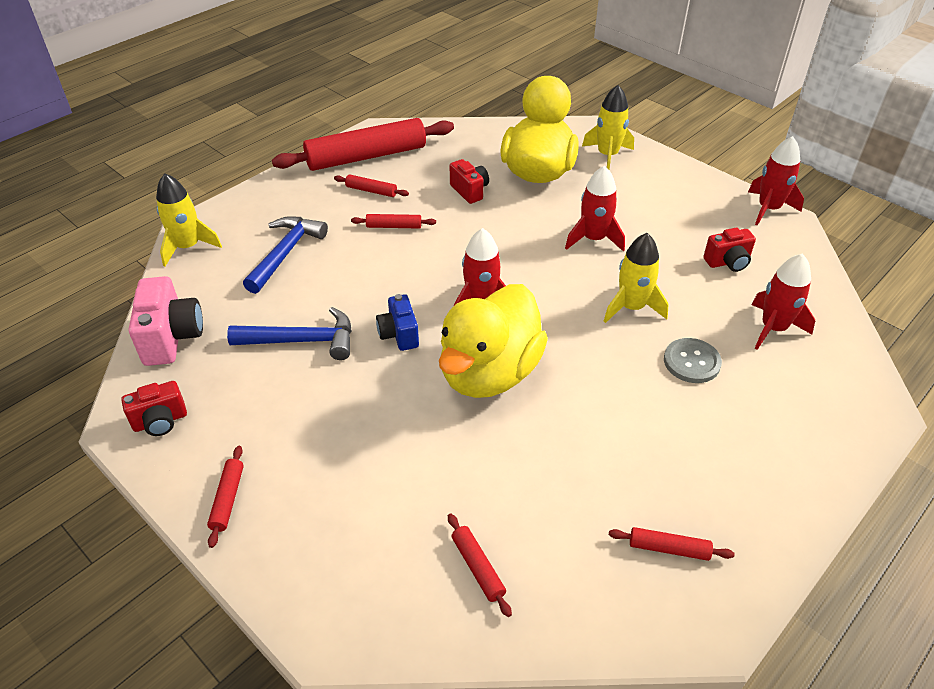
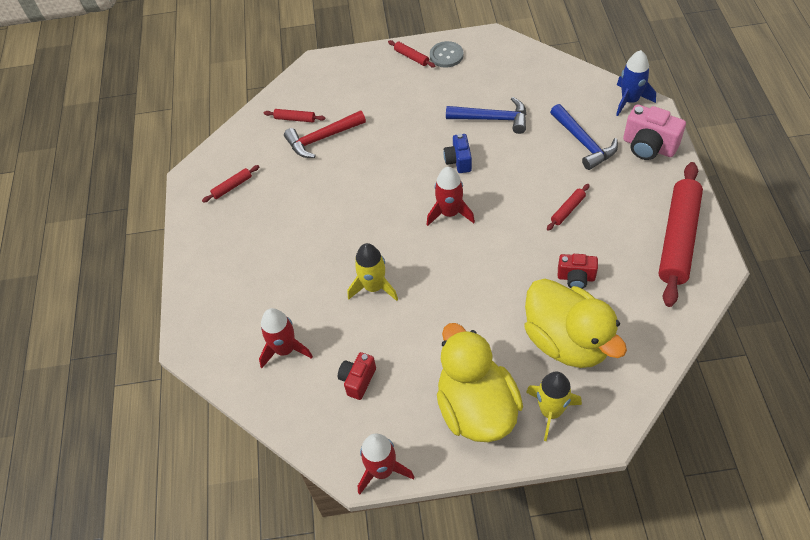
camera: 135 degrees right, 10 degrees up
(160, 421) = (482, 49): red camera -> none
(172, 338) = (543, 70): pink camera -> pink camera (648, 147)
(188, 247) = (630, 100): yellow rocket -> blue rocket
(302, 341) = (492, 119): blue hammer -> blue hammer turned 120 degrees counterclockwise
(371, 191) = (624, 218): red rolling pin -> none
(399, 334) = (458, 161): blue camera -> blue camera turned 120 degrees counterclockwise
(483, 500) = (322, 138): none -> red hammer
(489, 373) = (392, 184): yellow duck -> yellow duck (476, 408)
(593, 239) = (454, 316): red rocket -> none
(691, 362) = (307, 282): grey button -> grey button (446, 55)

